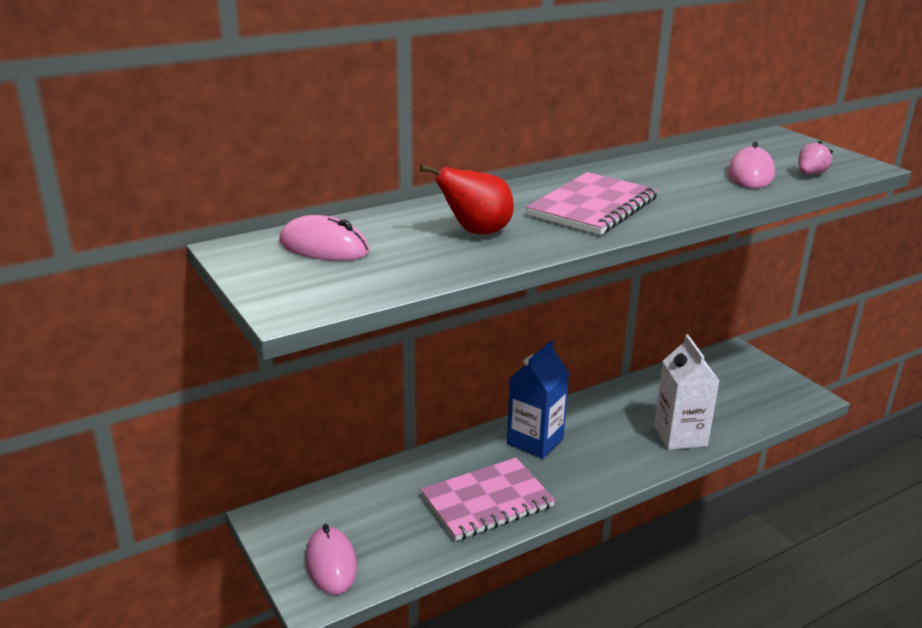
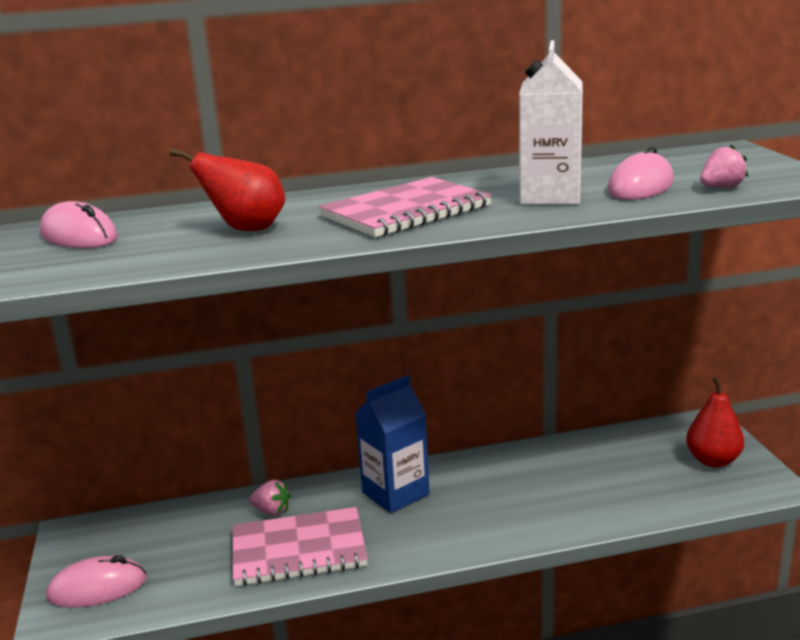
camera: 20 degrees right, 5 degrees down
(331, 563) = (97, 588): pink mouse -> pink mouse turned 75 degrees clockwise
(440, 471) = (272, 511): none -> pink strawberry
(680, 436) = (570, 510): white carton -> white carton (550, 196)
(759, 382) = (713, 460): none -> red pear

